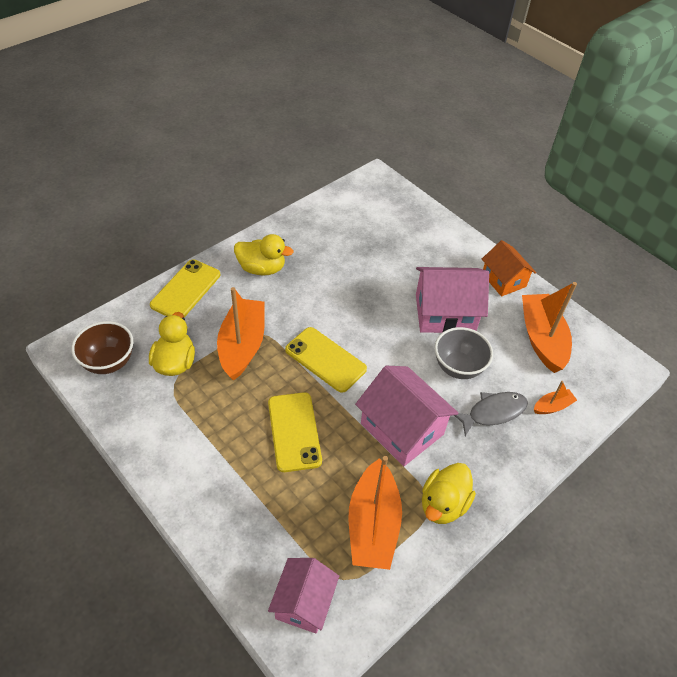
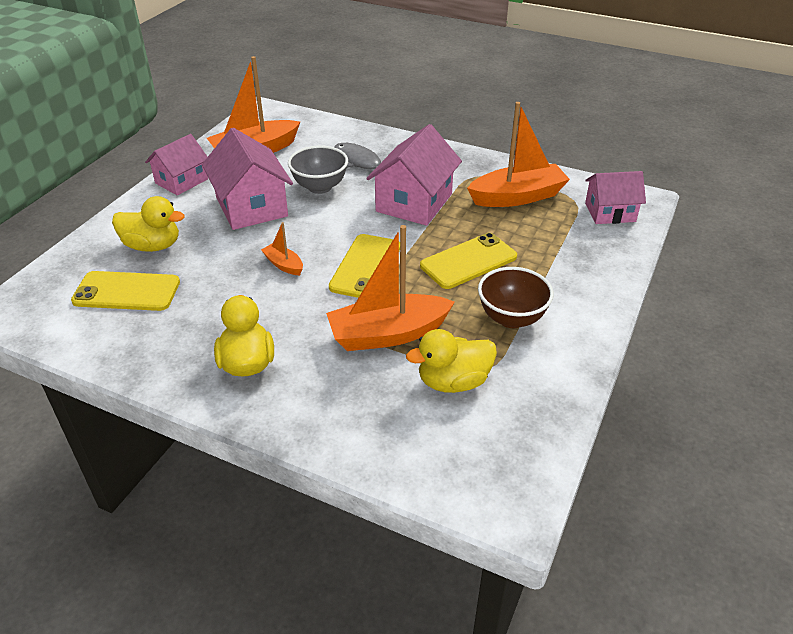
camera: 110 degrees left, 10 degrees down
(109, 362) = (499, 447): brown bowl -> brown bowl (511, 318)
(186, 290) = (328, 425): yellow phone -> yellow phone (127, 292)
(443, 504) = (469, 170): yellow duck -> yellow duck (153, 246)
(503, 280) = (181, 181): orange house -> pink house
(552, 406) = (332, 137): orange boat -> orange boat (284, 265)

